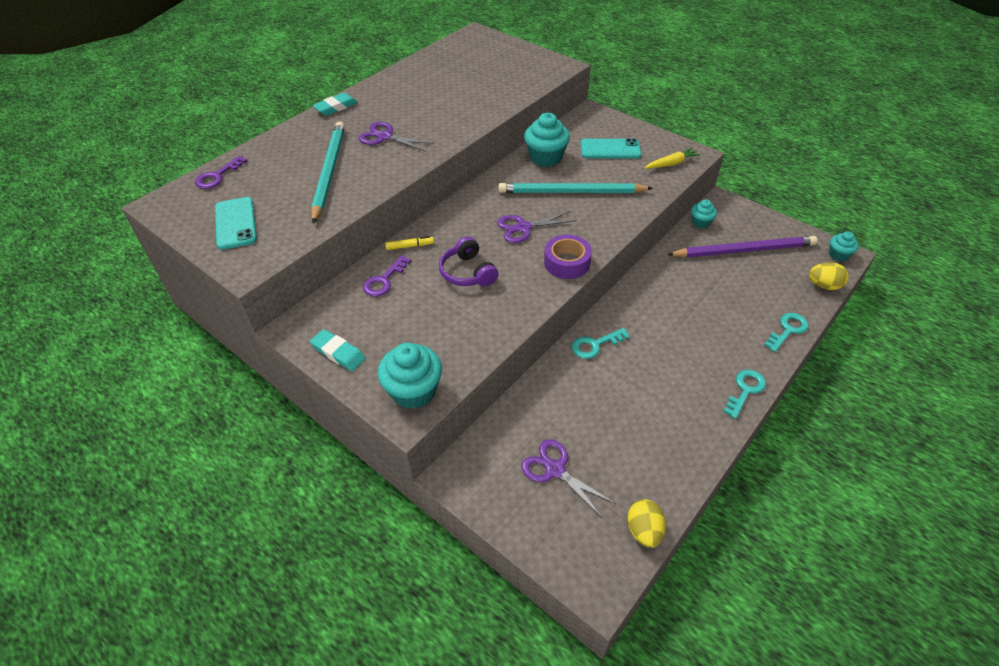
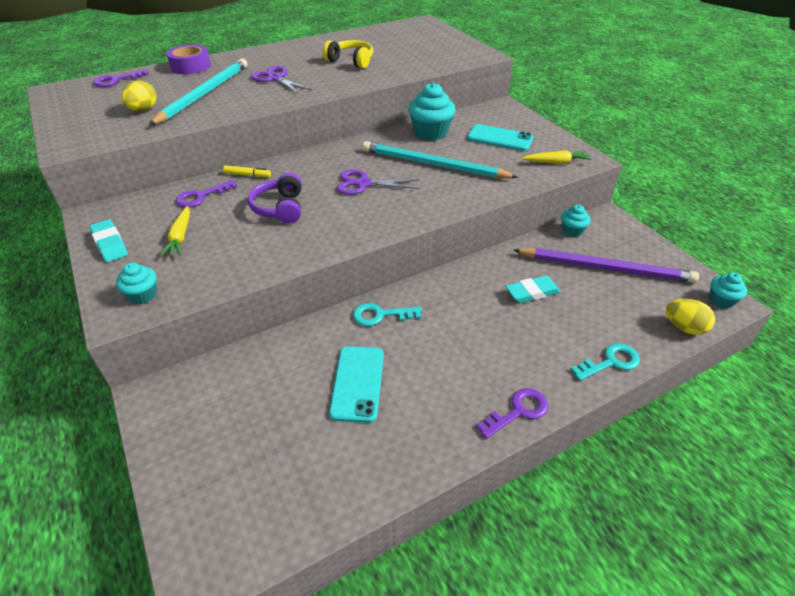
camera: 20 degrees right, 5 degrees down
(236, 223) = (94, 114): turquoise phone -> turquoise phone (358, 383)
(336, 107) = (256, 52): turquoise eraser -> turquoise eraser (532, 292)
(399, 327) = (180, 237): none -> yellow carrot
(413, 391) = (143, 295): turquoise cupcake -> turquoise cupcake, size x0.56
(442, 99) = (351, 61): none -> yellow headphones
(555, 470) = (250, 425): purple scissors -> none
(567, 263) = (381, 222): purple tape -> purple tape (190, 66)
(644, 531) = (295, 528): yellow egg -> yellow egg (143, 110)
(745, 390) = (518, 411): turquoise key -> purple key

